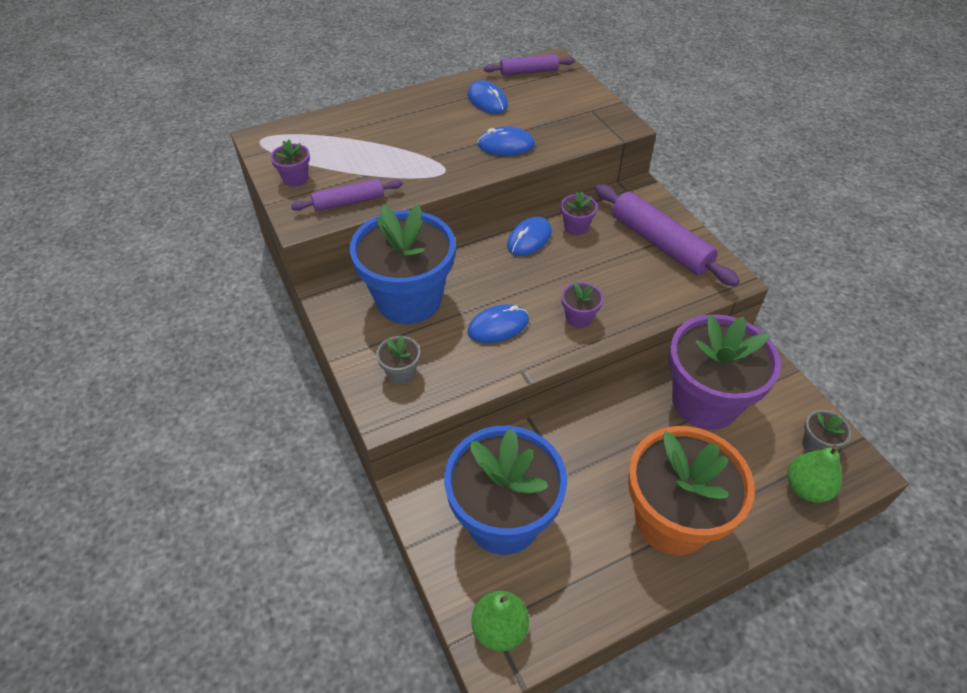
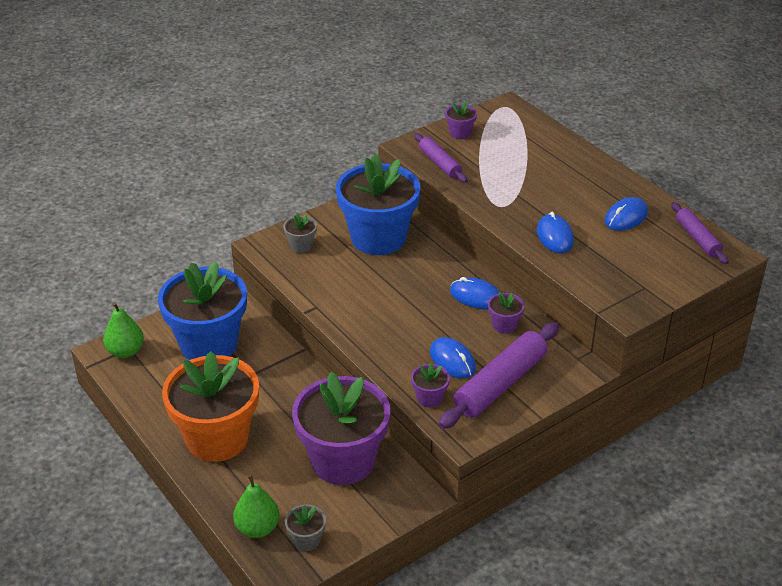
camera: 80 degrees right, 10 degrees down
(498, 326) = (360, 289): blue mouse -> blue mouse (452, 360)
(579, 318) = (382, 334): purple flower pot -> purple flower pot (429, 398)

